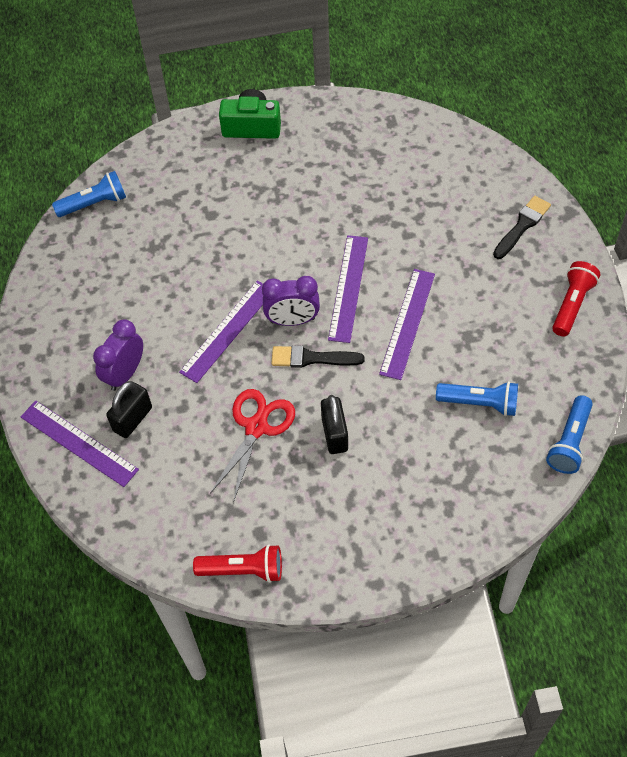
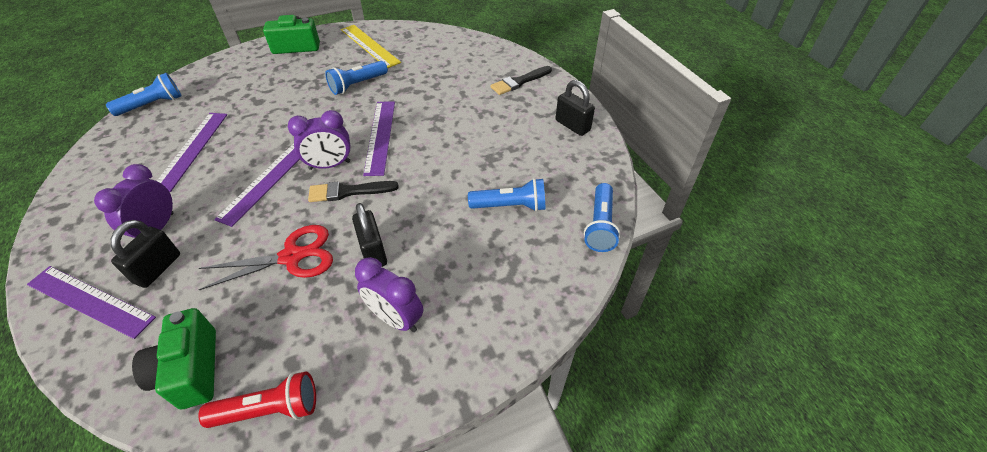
camera: 15 degrees left, 10 degrees down
(175, 524) = (191, 370): none -> green camera
(256, 427) = (292, 257): red scissors -> red scissors turned 60 degrees clockwise
(325, 204) = (357, 85): none -> blue flashlight
(342, 137) = (370, 45): none -> yellow ruler
(352, 507) = (396, 318): none -> purple clock
(407, 323) = (435, 155): purple ruler -> purple ruler (192, 149)
(522, 226) = (519, 82): black brush -> black brush turned 150 degrees counterclockwise
(572, 304) = (572, 125): red flashlight -> black padlock

